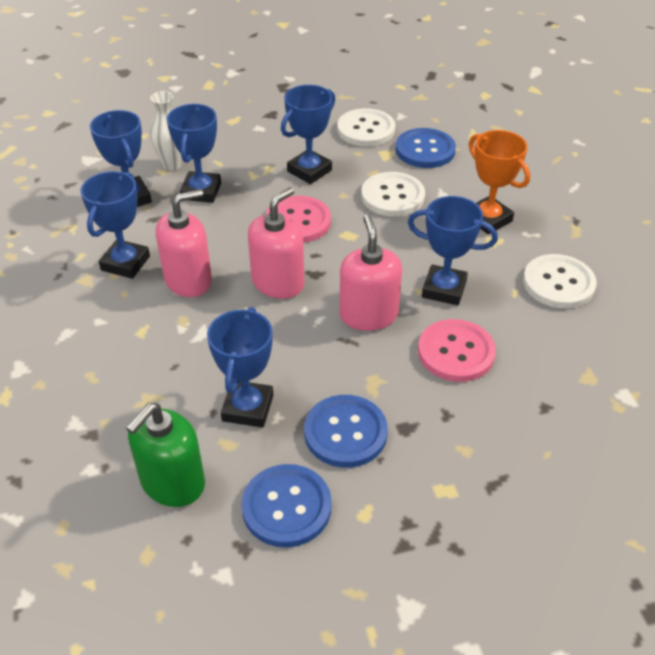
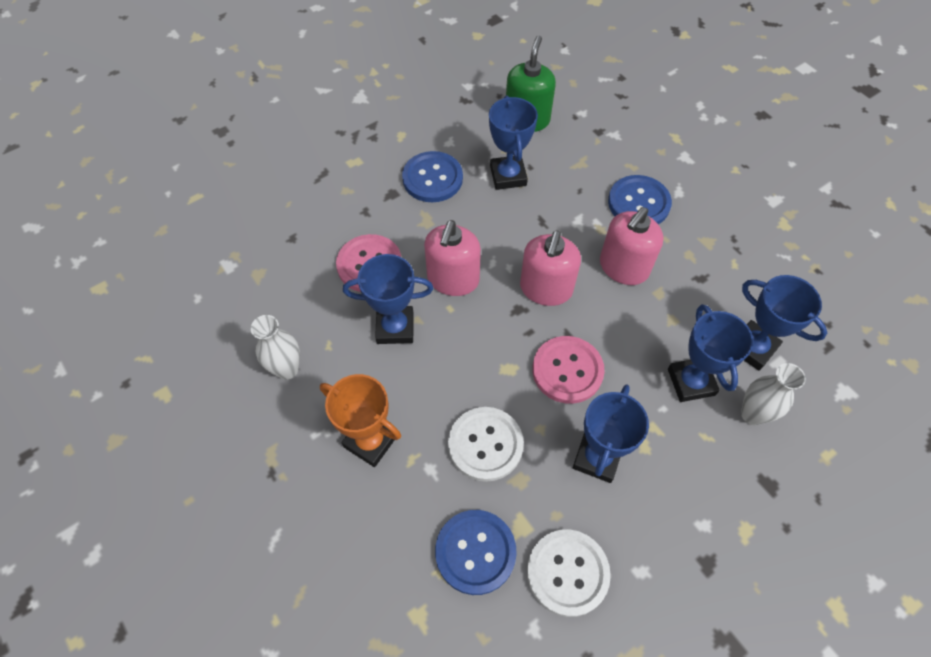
camera: 160 degrees right, 15 degrees up
(125, 263) = (690, 268): blue trophy -> none
(286, 507) = (450, 125): blue button -> blue button (638, 203)
(368, 315) = (453, 279): pink soap dispenser -> pink soap dispenser turned 45 degrees clockwise
(558, 283) = (287, 369): white button -> white vase

